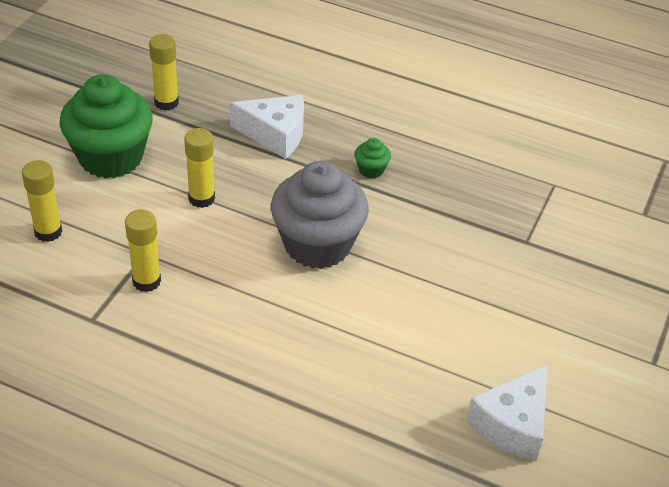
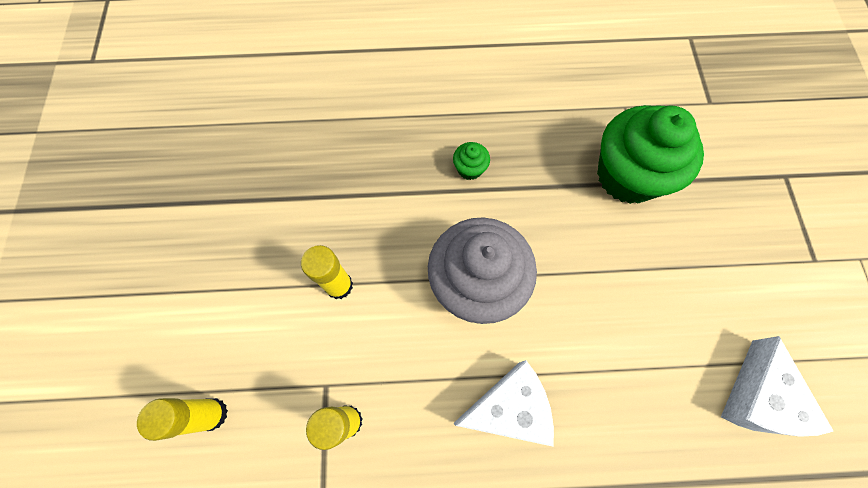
camera: 25 degrees left, 25 degrees up
(111, 157) = (221, 281): green cupcake -> green cupcake (628, 175)
(166, 102) = (237, 183): yellow glue stick -> none
(275, 134) = (361, 171): white cheese -> white cheese (508, 407)

